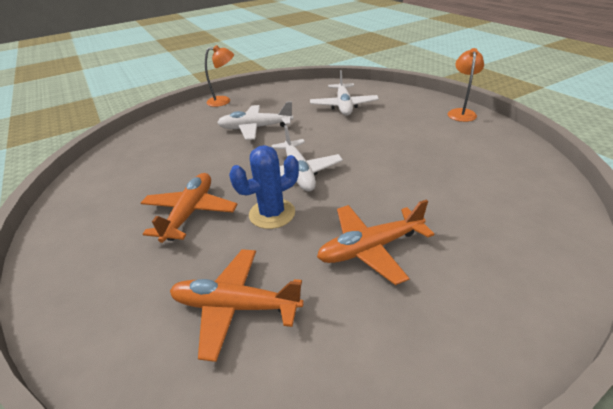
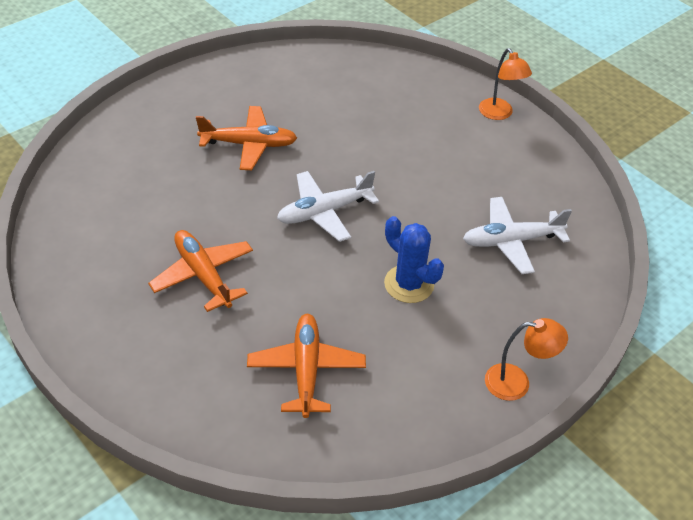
camera: 75 degrees right, 10 degrees up
(235, 306) = (138, 197): orange plane -> orange plane (306, 369)
(255, 128) = (424, 159): white plane -> none
(272, 214) = (250, 201): blue cactus -> blue cactus (409, 284)

